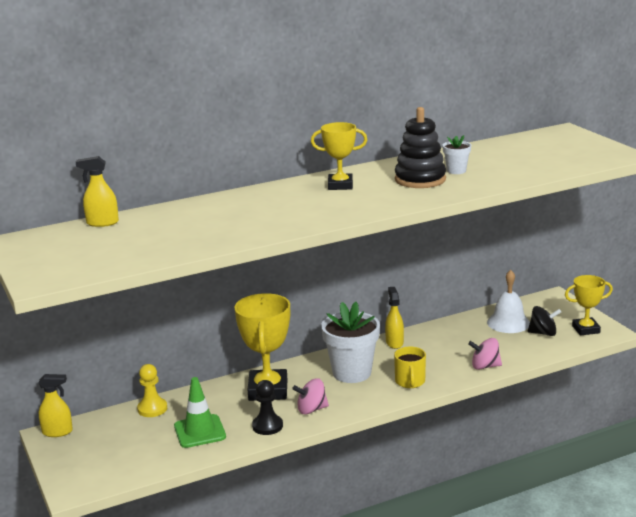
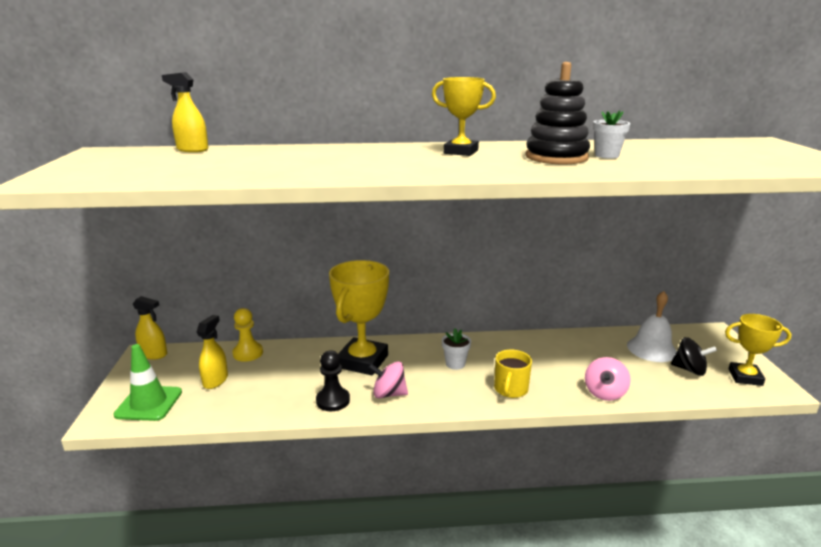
camera: 20 degrees right, 0 degrees up
(200, 431) = (267, 388): green traffic cone -> green traffic cone (149, 403)
(352, 373) = (455, 364): white flower pot -> white flower pot, size x0.47
(394, 343) = (517, 342): yellow spray bottle -> yellow spray bottle (215, 380)
(485, 366) = (604, 392): pink spinning top -> pink spinning top turned 90 degrees counterclockwise

